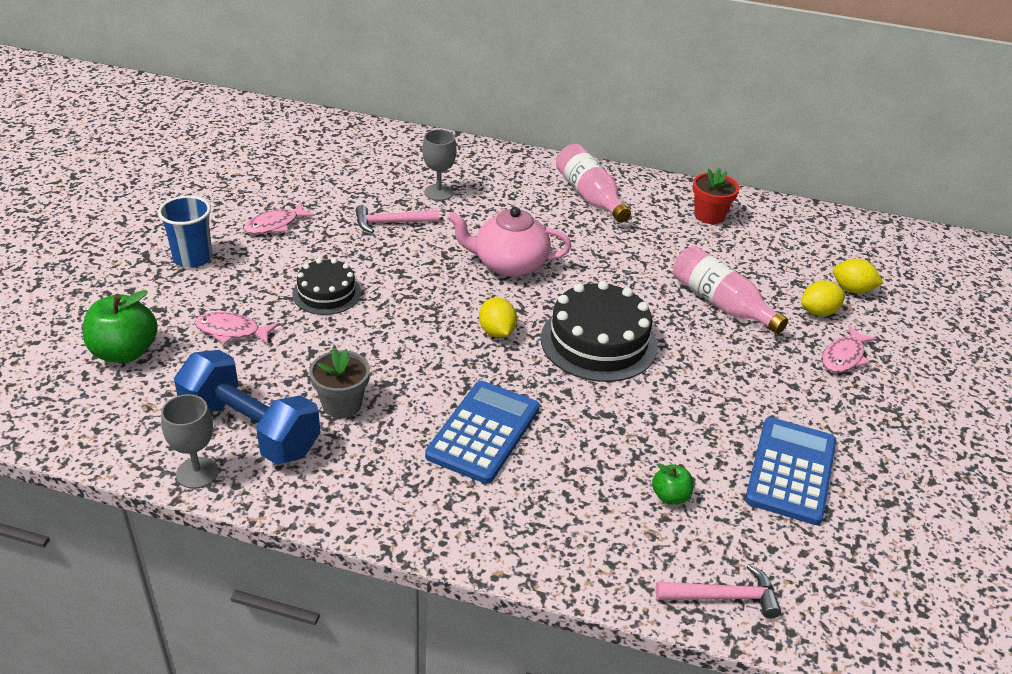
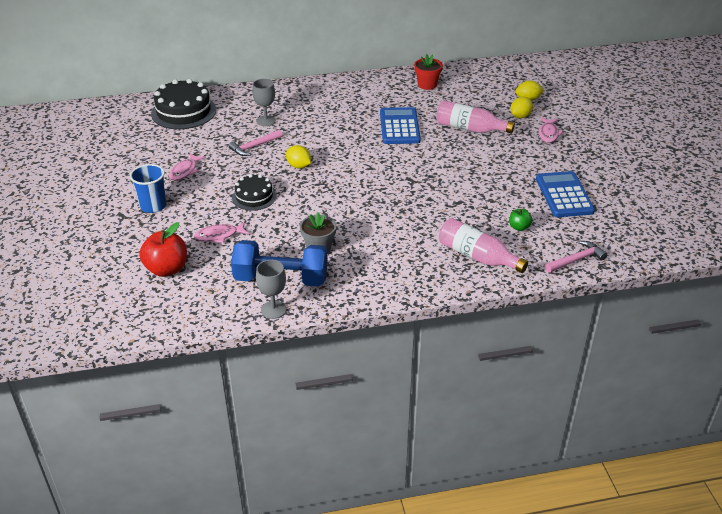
camera: 25 degrees left, 0 degrees up
(125, 352) = (167, 269): green apple -> red apple
(483, 432) = (405, 233): blue calculator -> blue calculator (399, 127)
(497, 332) = (367, 183): yellow lemon -> yellow lemon (299, 166)
(509, 264) = (342, 146): pink teapot -> none
(590, 196) = (354, 95): pink bottle -> pink bottle (477, 256)
(598, 342) = (424, 169): black cake -> black cake (183, 112)

